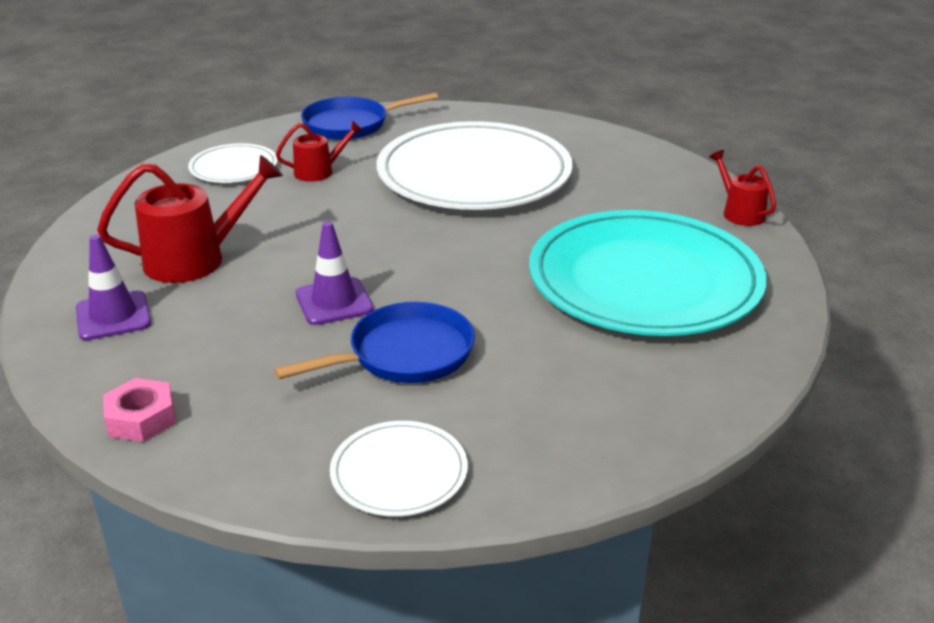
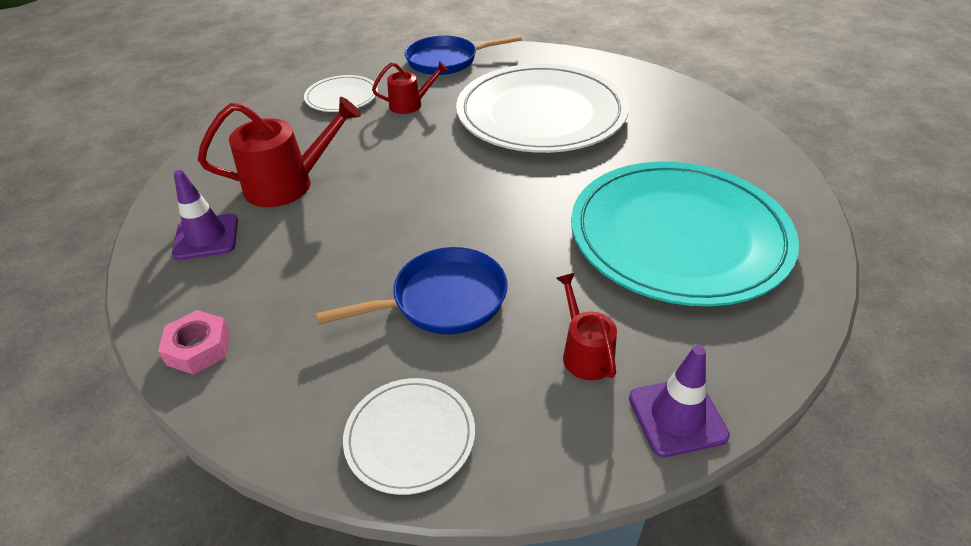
camera: 10 degrees right, 10 degrees up
(334, 302) = (393, 237): purple traffic cone -> purple traffic cone (677, 416)
(739, 212) = (778, 168): red watering can -> red watering can (584, 352)

